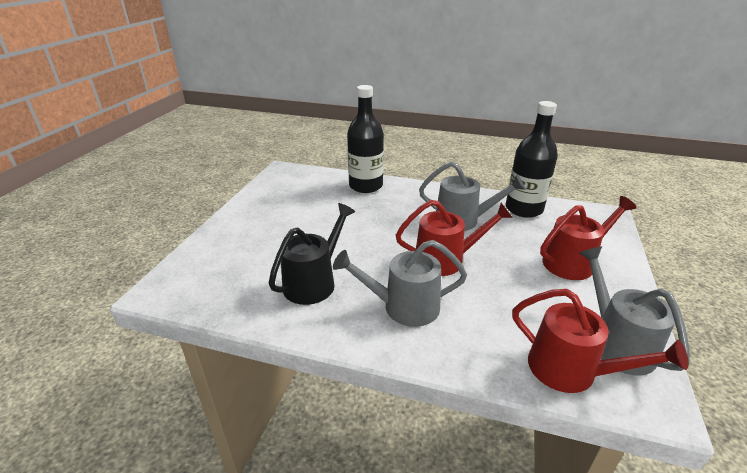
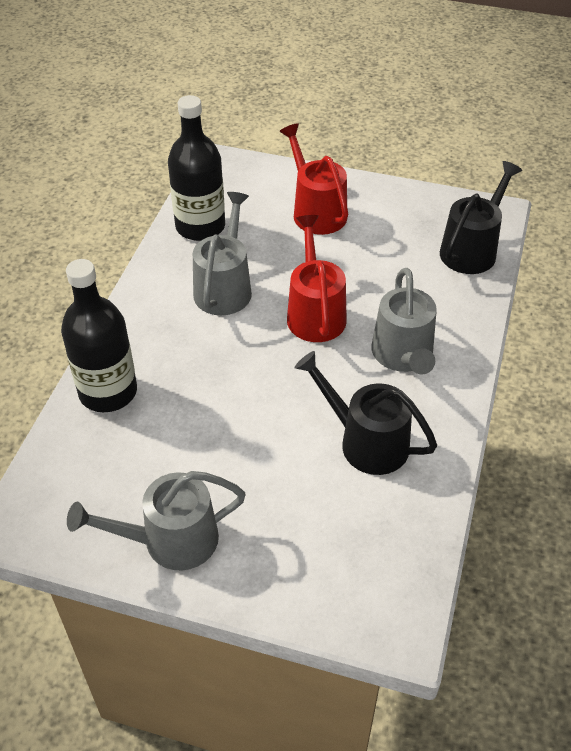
camera: 90 degrees left, 15 degrees up
(570, 370) = (471, 249): red watering can -> black watering can
(616, 343) = (434, 214): grey watering can -> grey watering can (171, 541)

